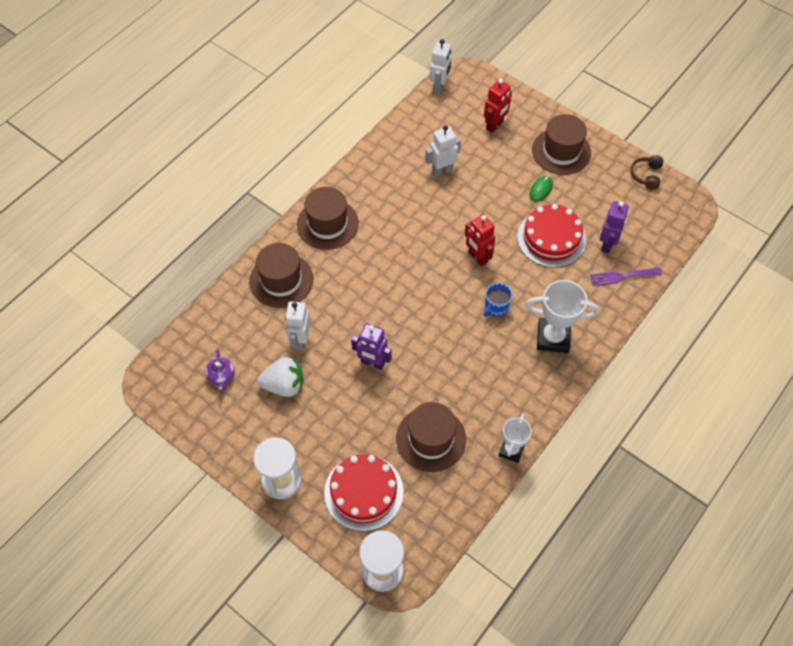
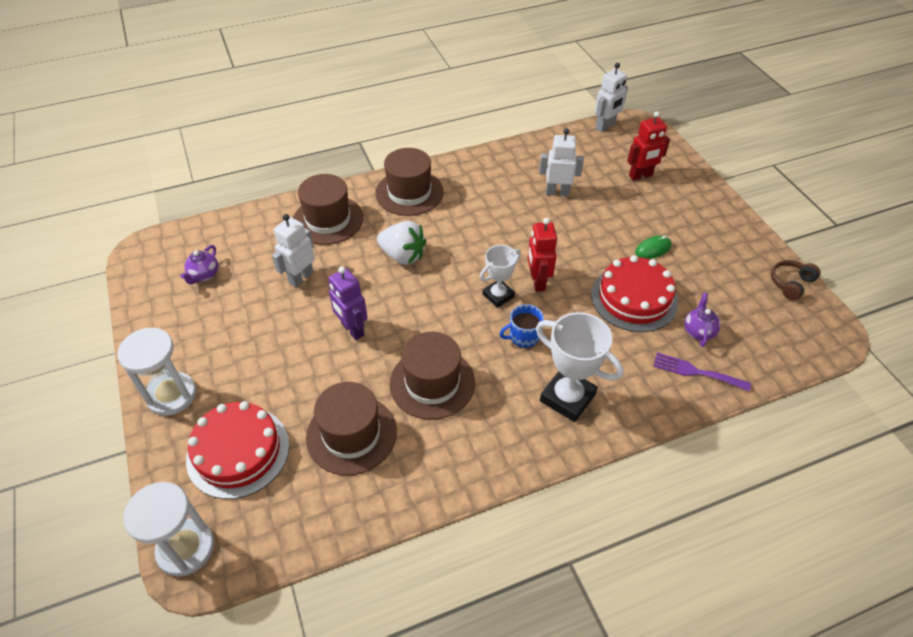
camera: 30 degrees right, 10 degrees down
(284, 385) = (252, 309): white strawberry -> white strawberry (403, 256)
(511, 450) = (431, 495): white trophy -> white trophy (498, 295)
(561, 151) = (700, 224): brown hat -> brown hat (432, 383)
(607, 244) = (698, 331): purple robot -> purple teapot

